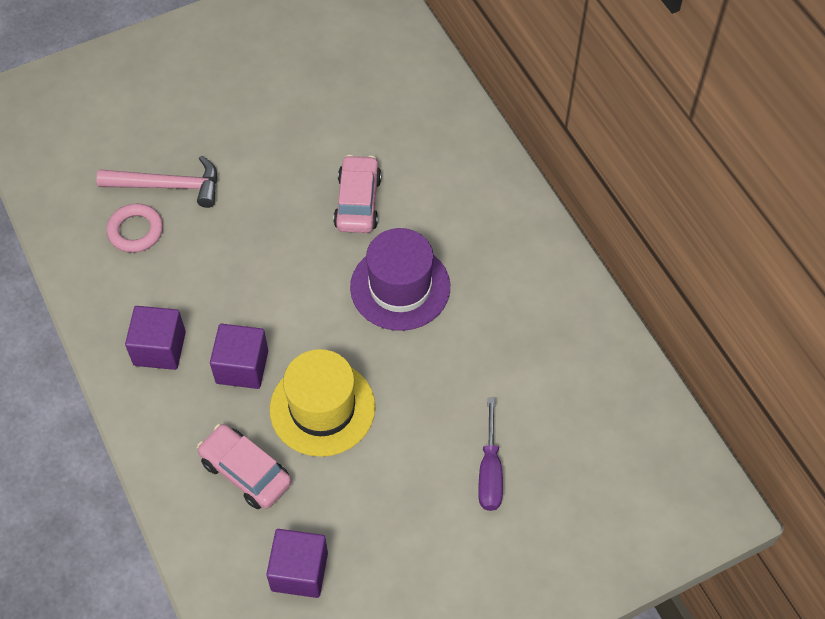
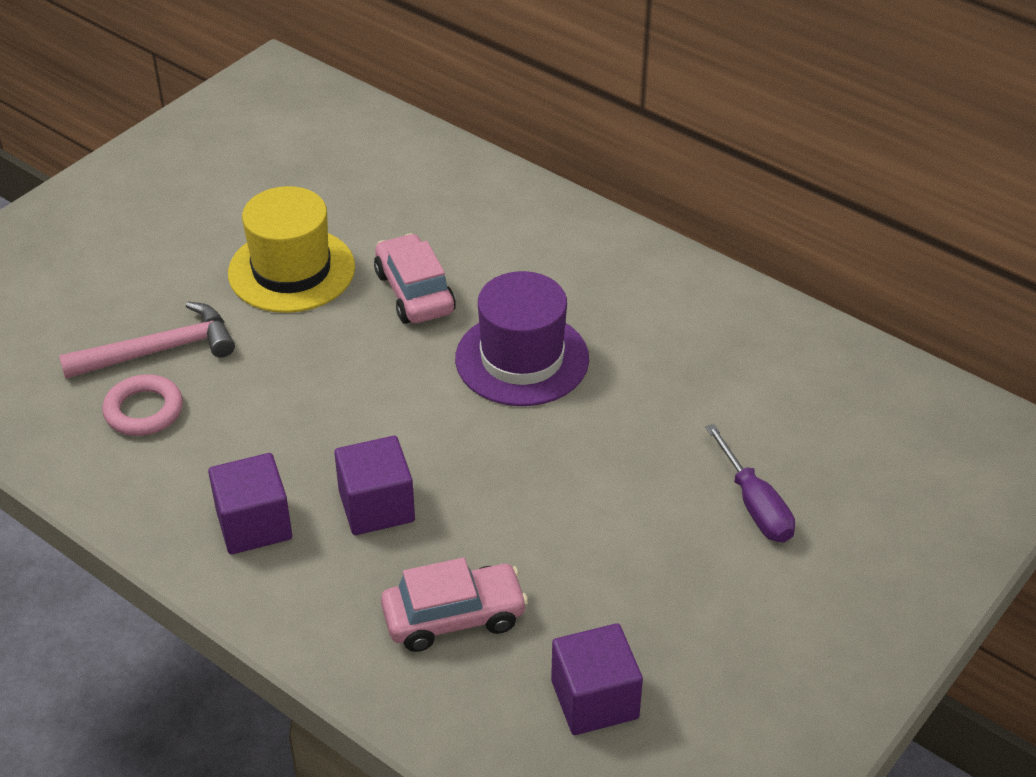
camera: 25 degrees left, 15 degrees down
(246, 472) = (454, 617): pink car -> pink car turned 150 degrees clockwise
(322, 408) = (508, 513): yellow hat -> yellow hat (291, 270)

